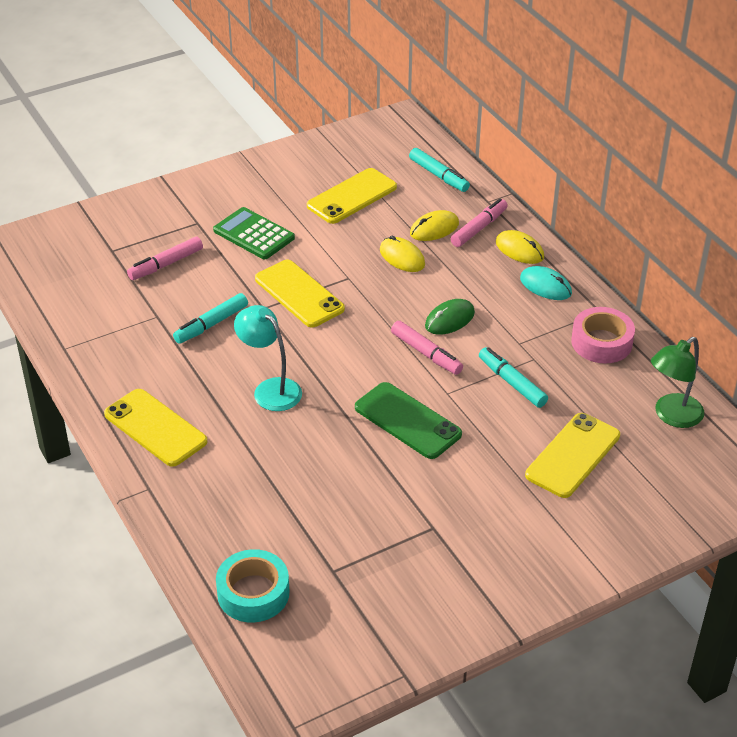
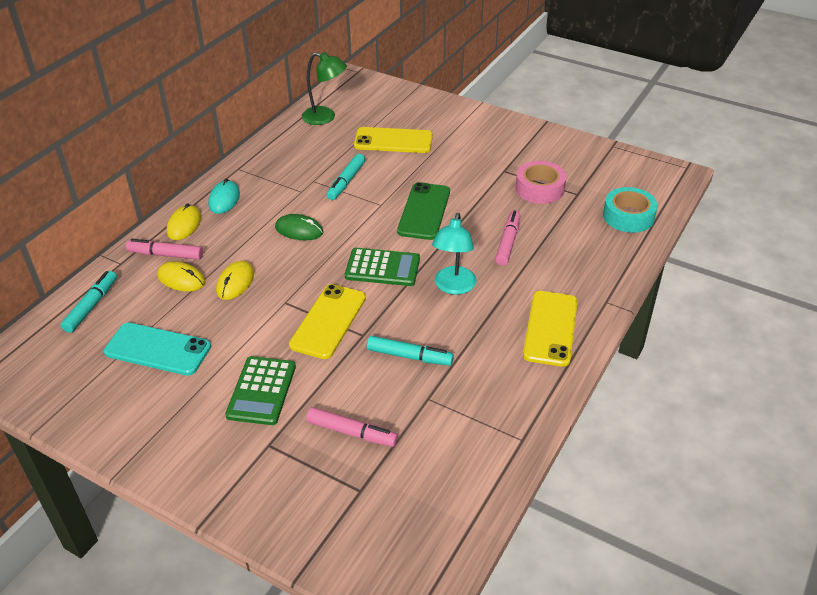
camera: 120 degrees left, 0 degrees up
(341, 353) = (382, 268): none -> green calculator
(352, 196) = (158, 349): yellow phone -> turquoise phone
(426, 354) = (347, 227): pink marker -> pink marker (508, 242)
(601, 342) = (273, 159): pink tape -> pink tape (539, 188)

